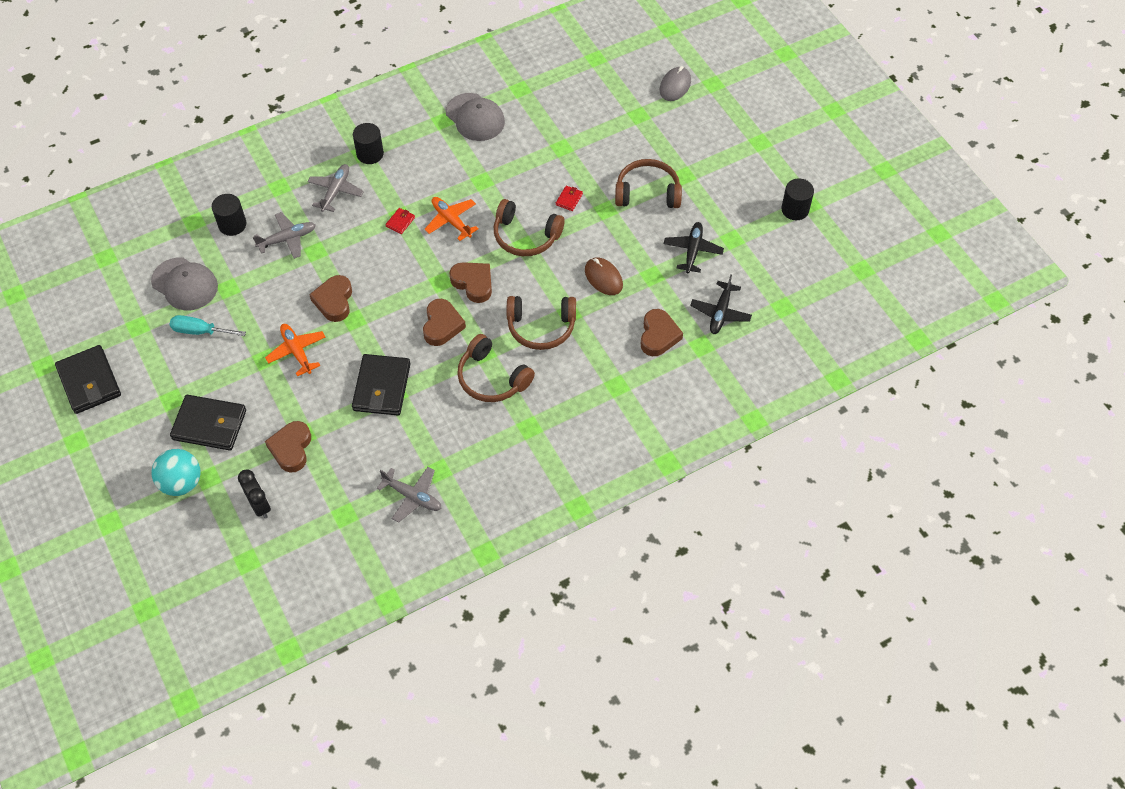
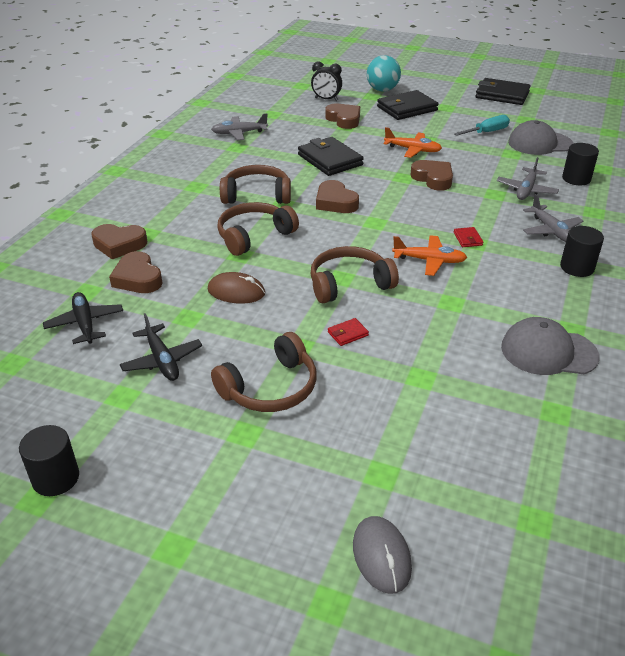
camera: 140 degrees right, 20 degrees down
(473, 283) = (348, 233): brown heart -> brown heart (119, 244)
(569, 199) = (348, 334): red wallet -> red wallet turned 75 degrees clockwise

